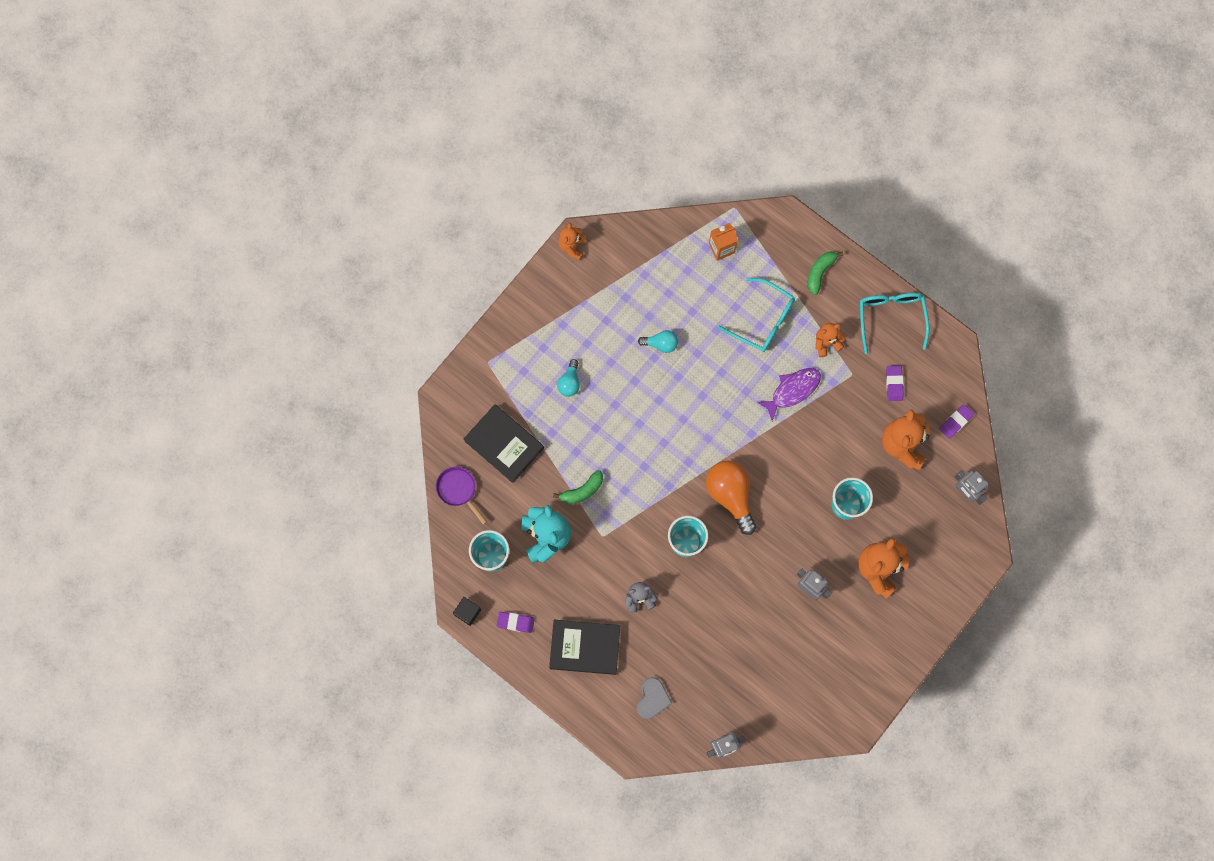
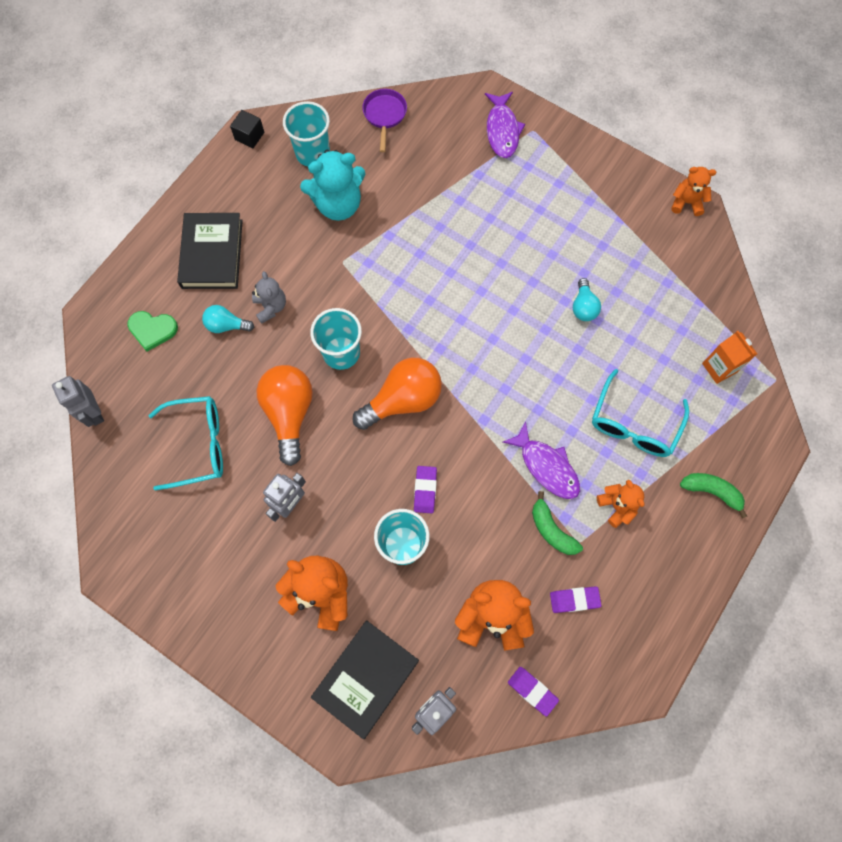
camera: 85 degrees right, 5 degrees down
(458, 490) = (384, 115): purple pan -> purple pan turned 45 degrees counterclockwise
(485, 389) = (502, 130): none -> purple fish
(504, 444) = (440, 154): black book -> black book (366, 678)
(515, 622) = (239, 182): purple eraser -> purple eraser (425, 490)
(569, 382) = (521, 213): turquoise light bulb -> turquoise light bulb (226, 325)
(582, 491) = (394, 236): green banana -> green banana (551, 530)
(652, 698) = (152, 330): grey heart -> green heart
(735, 586) = (289, 413): none -> orange light bulb
(891, 317) = (666, 590): turquoise glasses -> turquoise glasses (198, 445)

